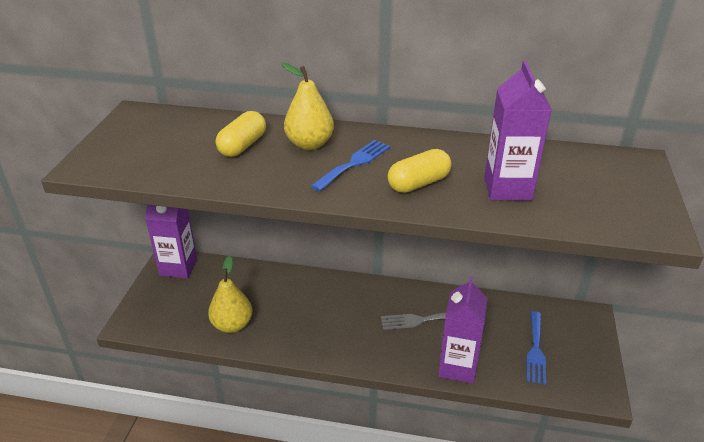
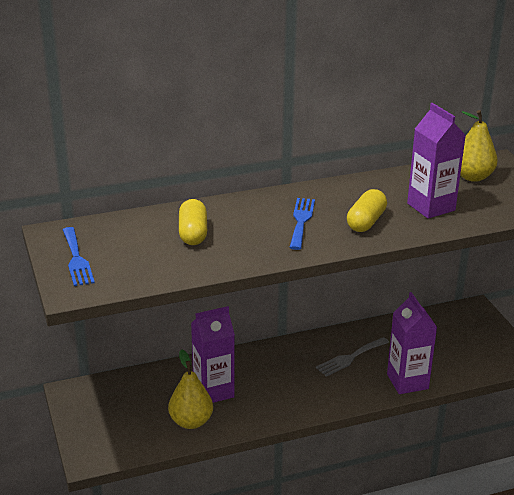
camera: 30 degrees left, 5 degrees down
(178, 267) = (87, 394): purple carton -> purple carton (213, 391)
(309, 144) = (248, 216): yellow pear -> yellow pear (472, 177)
(535, 350) = (454, 348): blue fork -> blue fork (76, 259)

